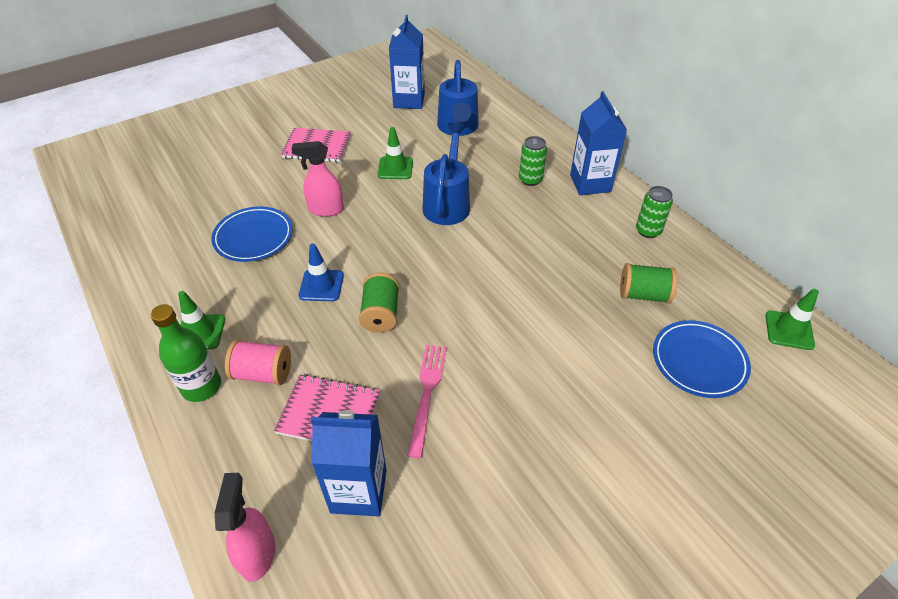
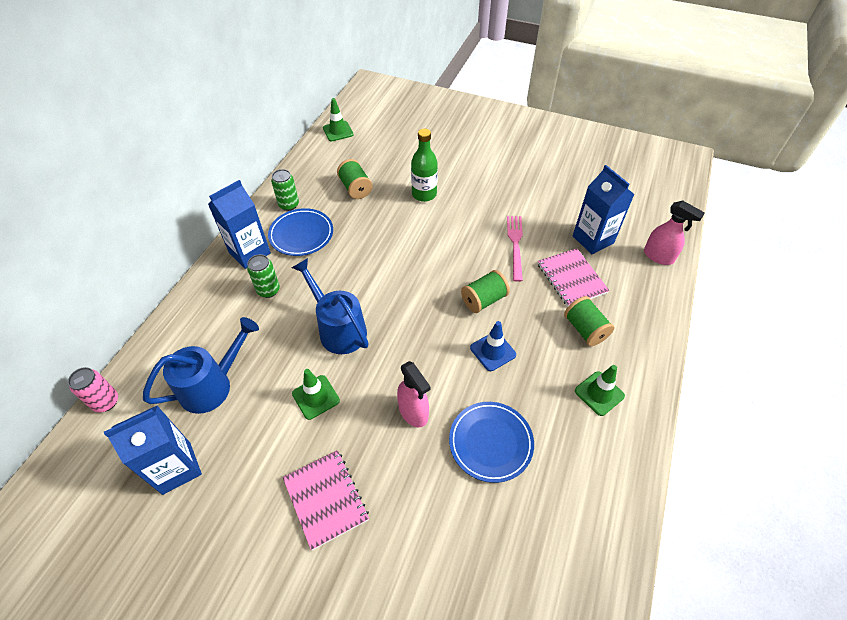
camera: 125 degrees left, 5 degrees up
(201, 386) = (626, 355): green bottle -> green bottle (424, 194)
(257, 553) = (658, 256): pink spray bottle -> pink spray bottle turned 105 degrees counterclockwise
(263, 373) = (585, 329): pink spool -> green spool
(427, 393) = (515, 244): pink fork -> pink fork turned 120 degrees clockwise
(448, 203) = (338, 328): blue watering can -> blue watering can turned 75 degrees clockwise
(490, 86) = (106, 402): none -> pink can
(699, 361) = (390, 155): blue plate -> blue plate (301, 234)

